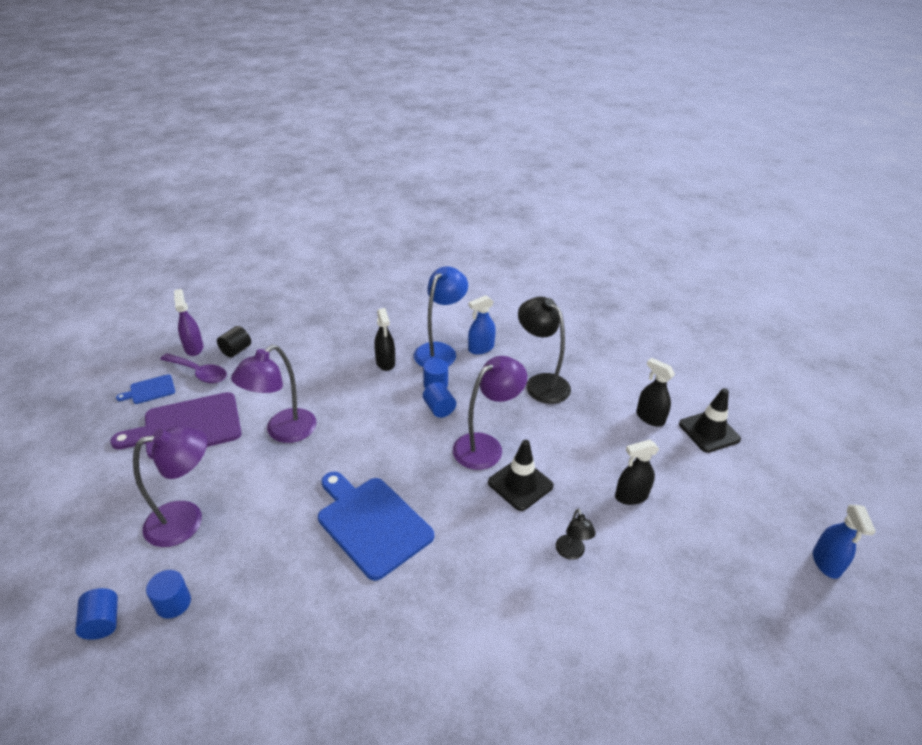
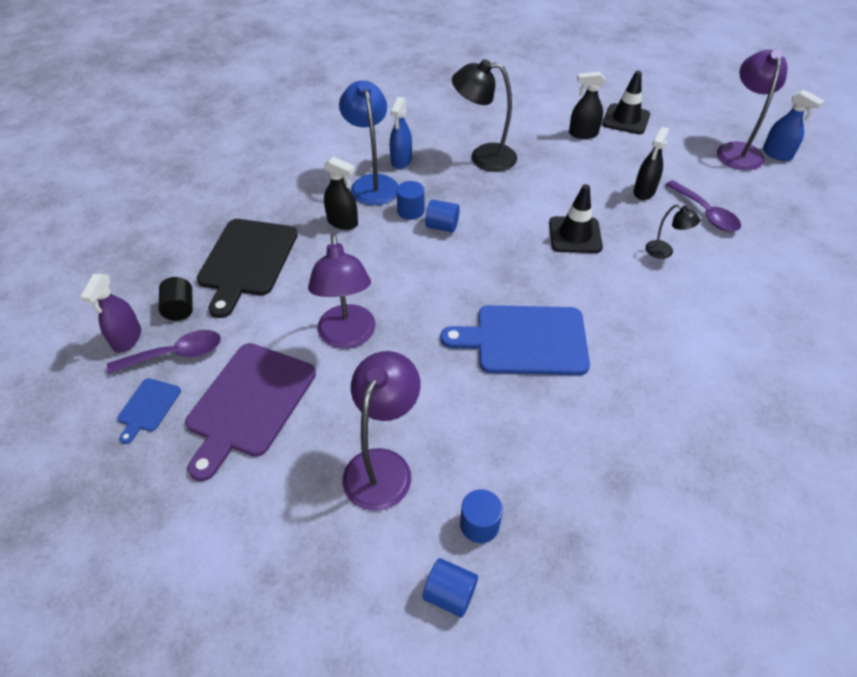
camera: 45 degrees left, 10 degrees up
(194, 348) = (127, 339): purple spray bottle -> purple spray bottle turned 105 degrees counterclockwise
(303, 348) = (247, 261): none -> black cutting board
(486, 446) = (515, 227): purple lamp -> purple lamp (737, 150)
(660, 554) = (705, 213): none -> purple spoon

